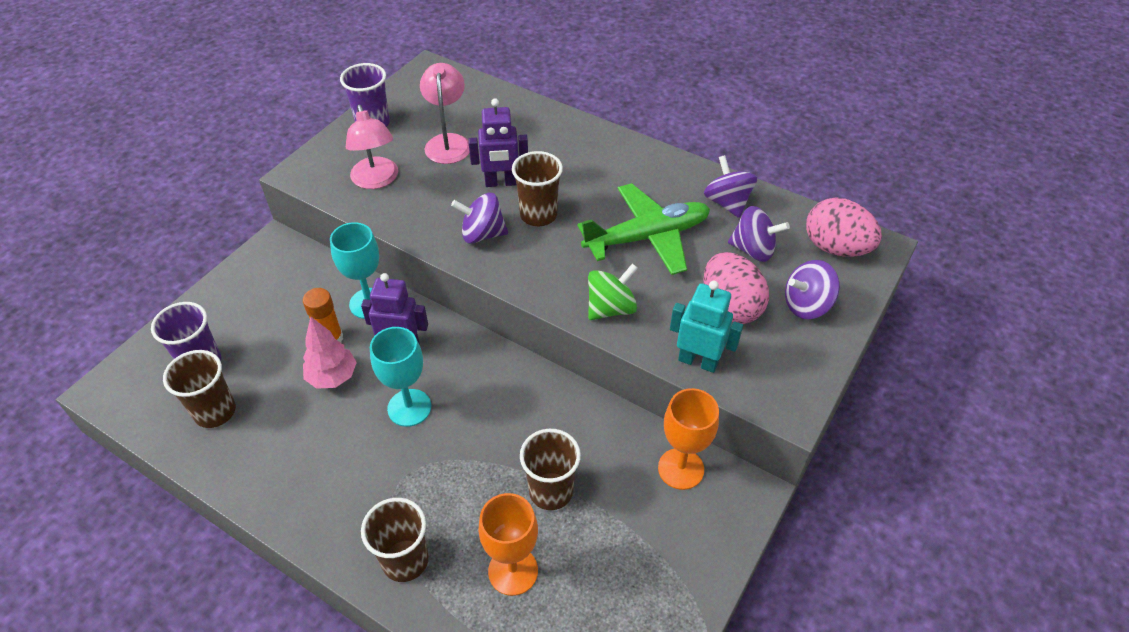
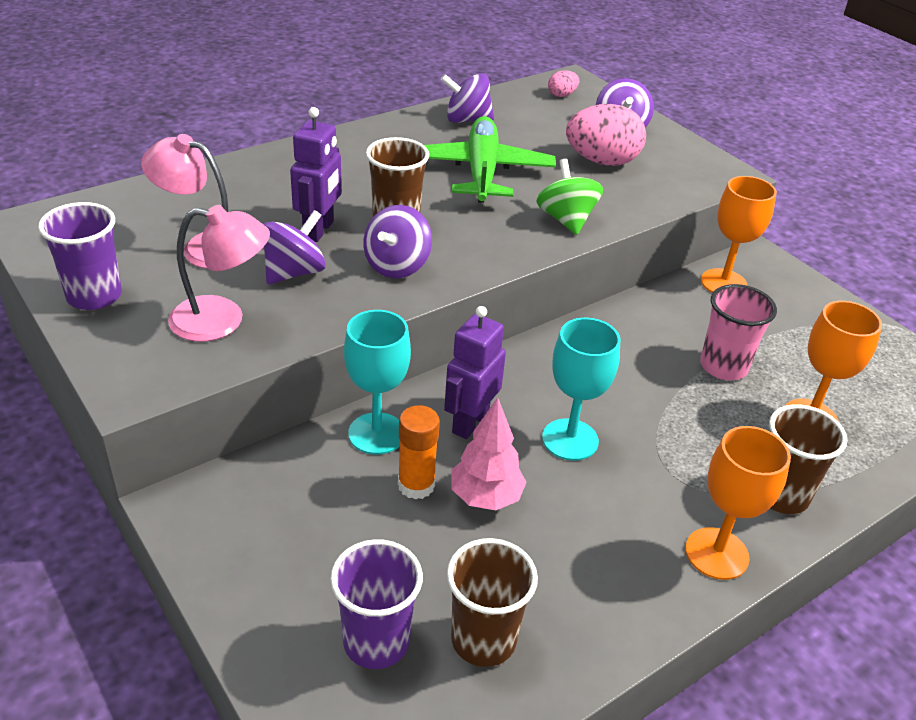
camera: 70 degrees left, 10 degrees down
(326, 525) = (716, 553): none -> orange goblet
(551, 491) = (723, 366): brown cup -> pink cup
(698, 361) = (658, 197): turquoise robot -> none
(753, 250) = (538, 128): purple spinning top -> purple spinning top (294, 272)
(835, 248) = (562, 95): pink egg -> pink egg, size x0.47

